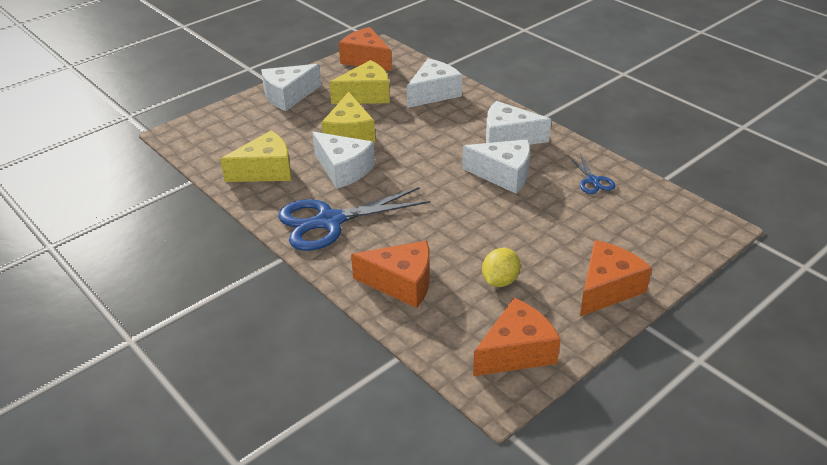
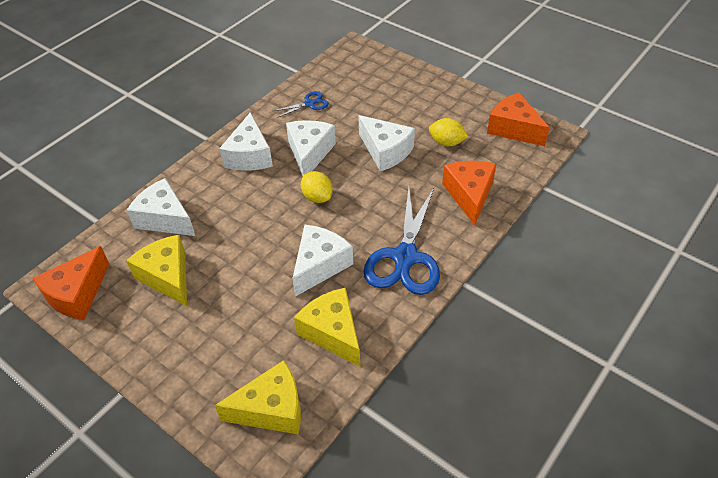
camera: 100 degrees left, 10 degrees up
(288, 96) = (167, 355): white cheese -> white cheese (385, 151)
(329, 222) = (405, 257): blue scissors -> blue scissors turned 45 degrees clockwise
(349, 134) = (252, 274): yellow cheese -> yellow cheese (271, 409)
(434, 175) = (317, 197): none -> yellow lemon
(607, 289) = (436, 93): orange cheese -> none

